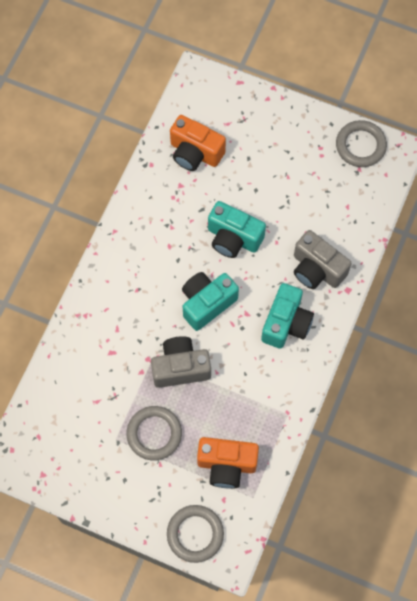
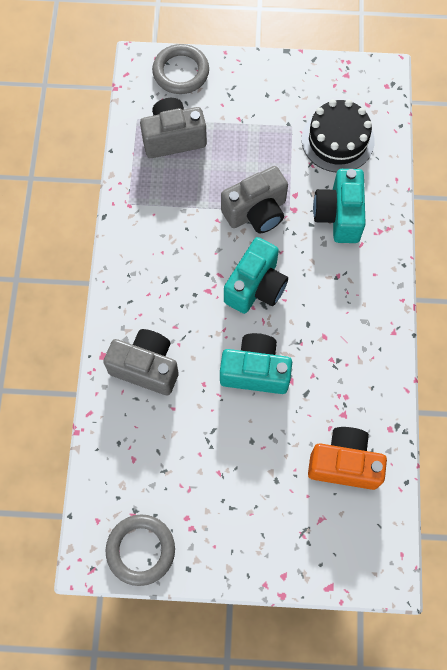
camera: 160 degrees right, 0 degrees up
(81, 410) = (337, 140): none -> black cake
(154, 434) = (256, 142): grey ring -> none
(226, 465) = (173, 138): orange camera -> grey camera
(286, 323) = (161, 294): turquoise camera -> turquoise camera (339, 215)

